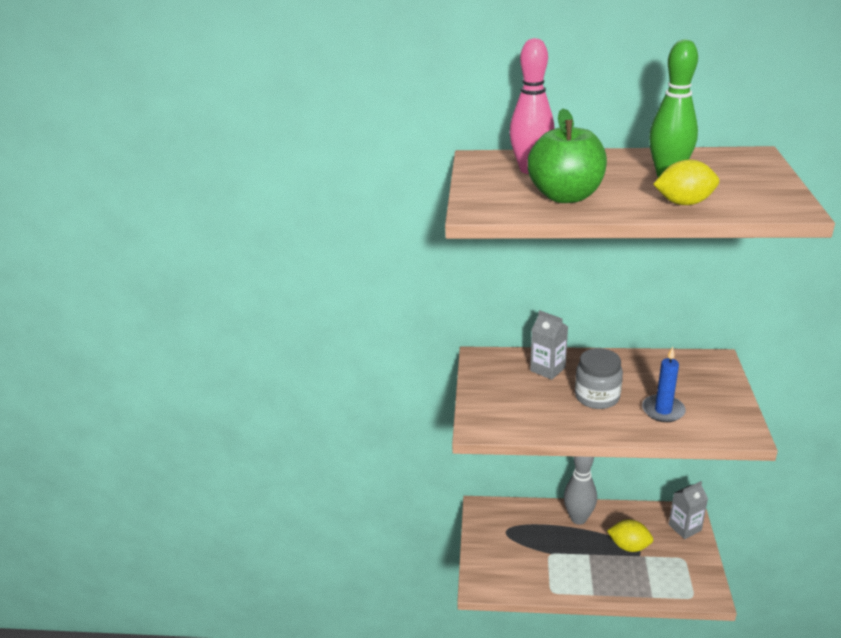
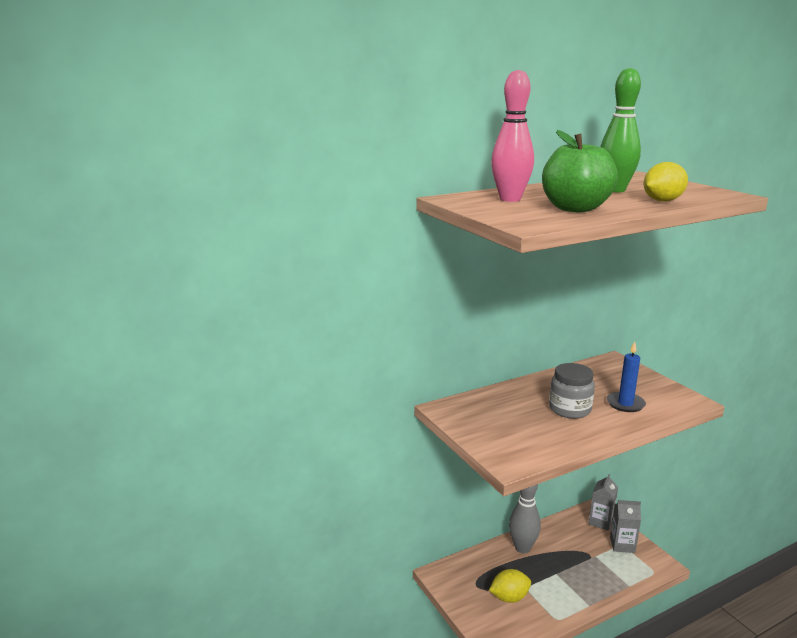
camera: 35 degrees left, 10 degrees down
(547, 369) = (508, 401): grey carton -> grey carton (622, 545)
(629, 546) = (578, 553): yellow lemon -> yellow lemon (509, 597)

